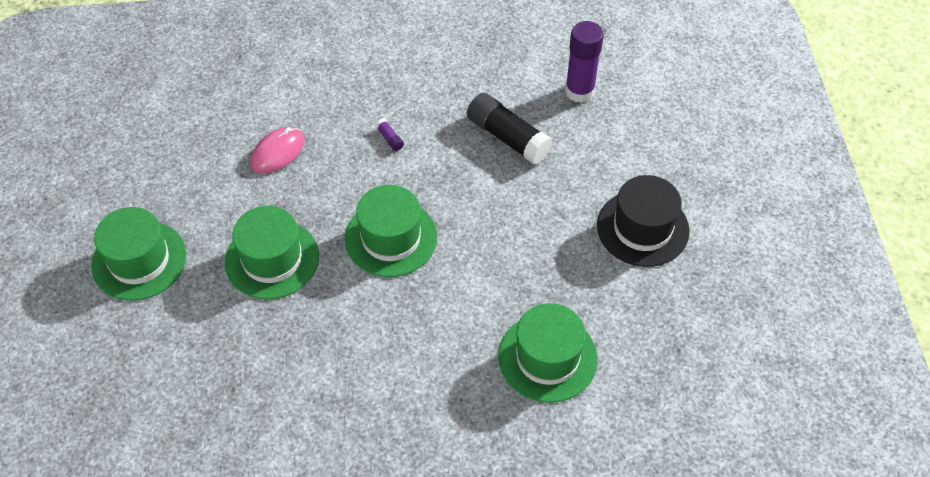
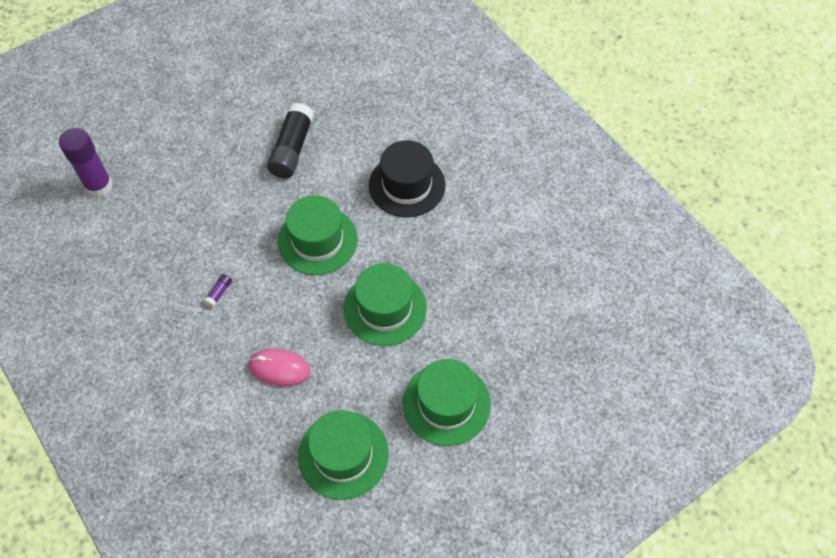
camera: 120 degrees left, 5 degrees up
(507, 137) = (175, 212): black glue stick -> black glue stick (292, 149)
(547, 357) = (358, 107): green hat -> green hat (343, 455)
(642, 228) = (220, 98): black hat -> black hat (407, 185)

